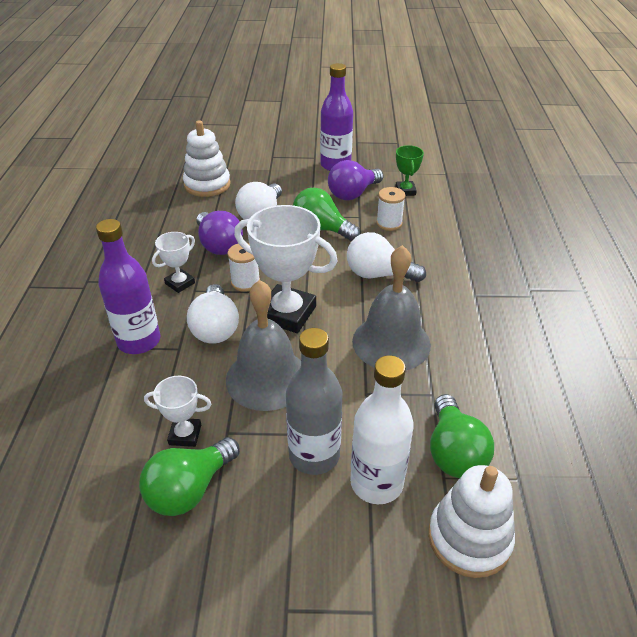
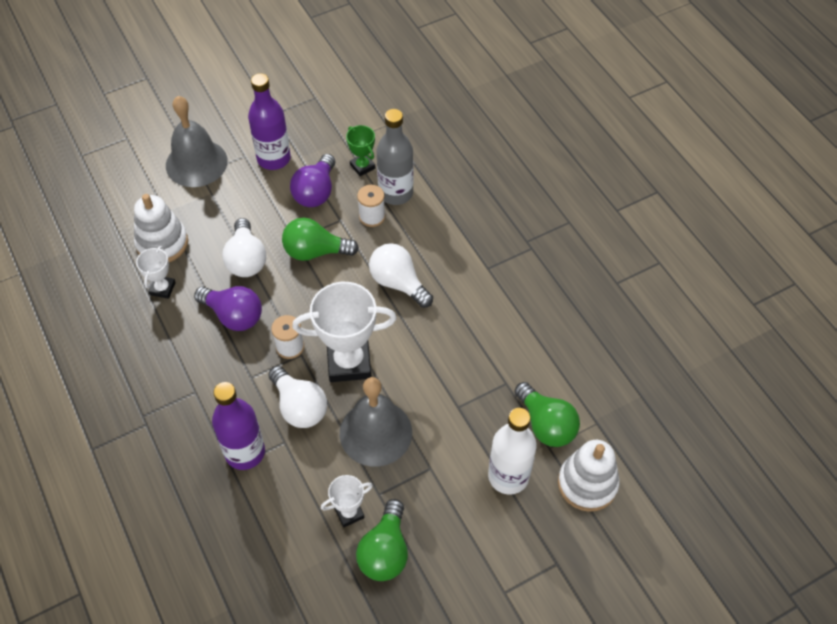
camera: 30 degrees left, 15 degrees up
(180, 283) = (232, 376): white trophy -> white trophy (162, 288)
(314, 455) = (453, 478): grey bottle -> grey bottle (396, 193)
(378, 274) = (398, 283): white light bulb -> white light bulb turned 60 degrees clockwise
(391, 342) = (449, 350): grey bell -> grey bell (196, 163)

